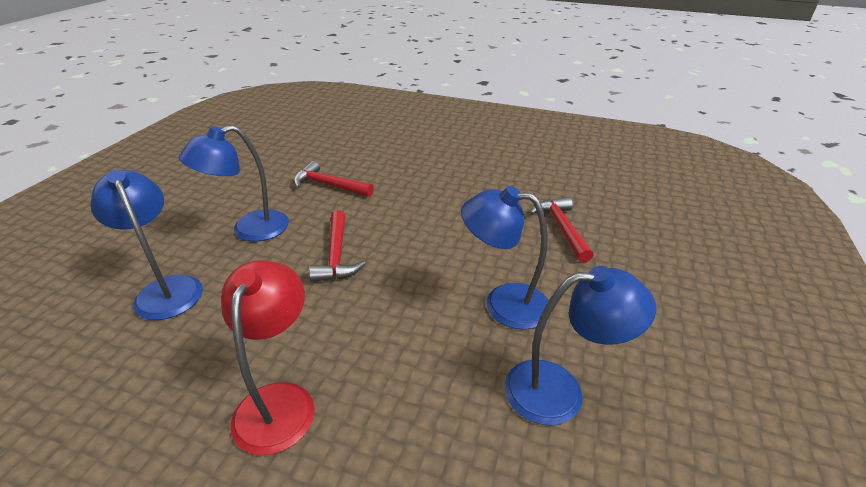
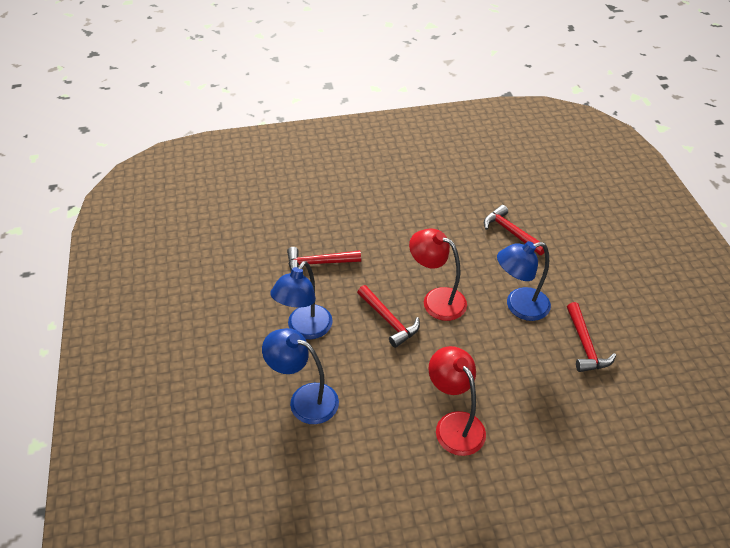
camera: 30 degrees left, 10 degrees up
(409, 257) = (436, 299): none -> red lamp
(560, 391) = (585, 345): blue lamp -> red hammer

